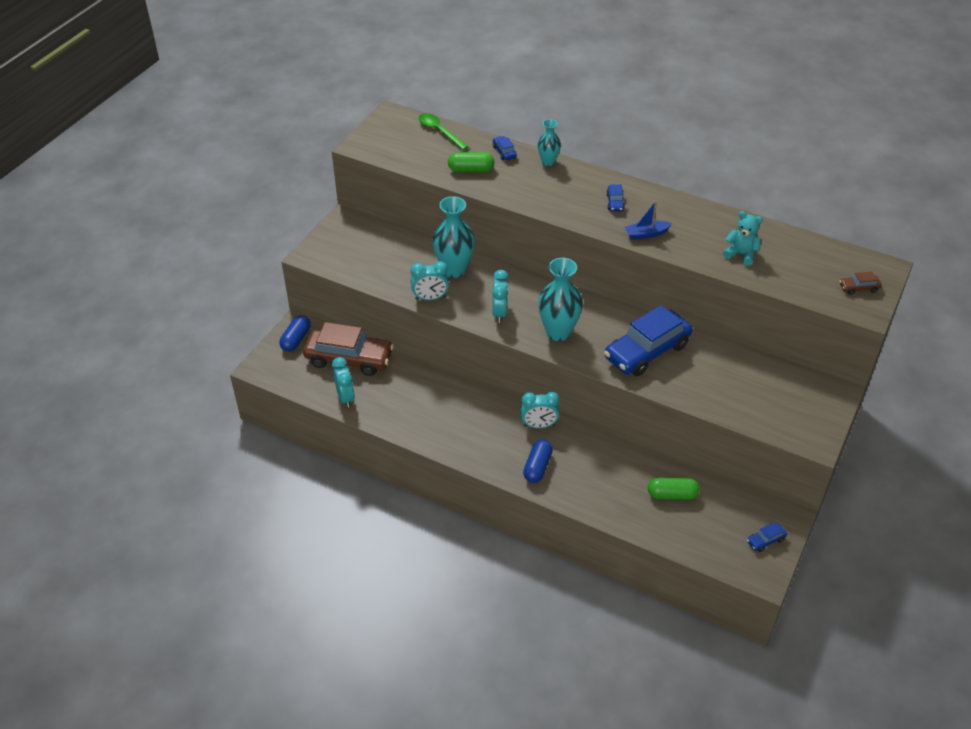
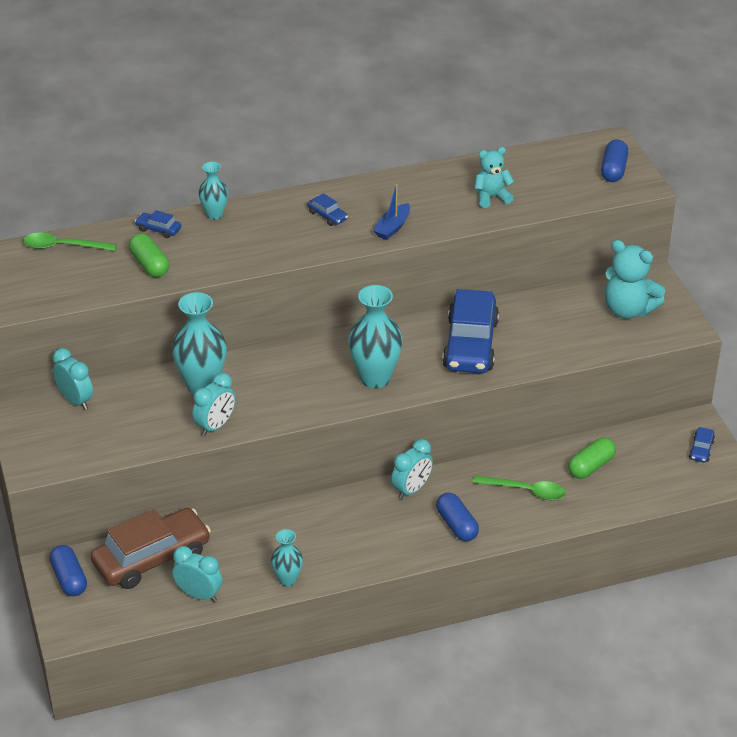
camera: 45 degrees left, 5 degrees down
(401, 425) = (287, 580): none -> turquoise vase
(471, 169) = (149, 264): green capsule -> green capsule turned 75 degrees counterclockwise
(500, 313) = (300, 396): turquoise clock -> turquoise clock (75, 400)
(608, 478) = (526, 491): none -> green spoon
(789, 400) = (628, 310): none -> turquoise teddy bear
(859, 288) = (613, 170): brown car -> blue capsule

